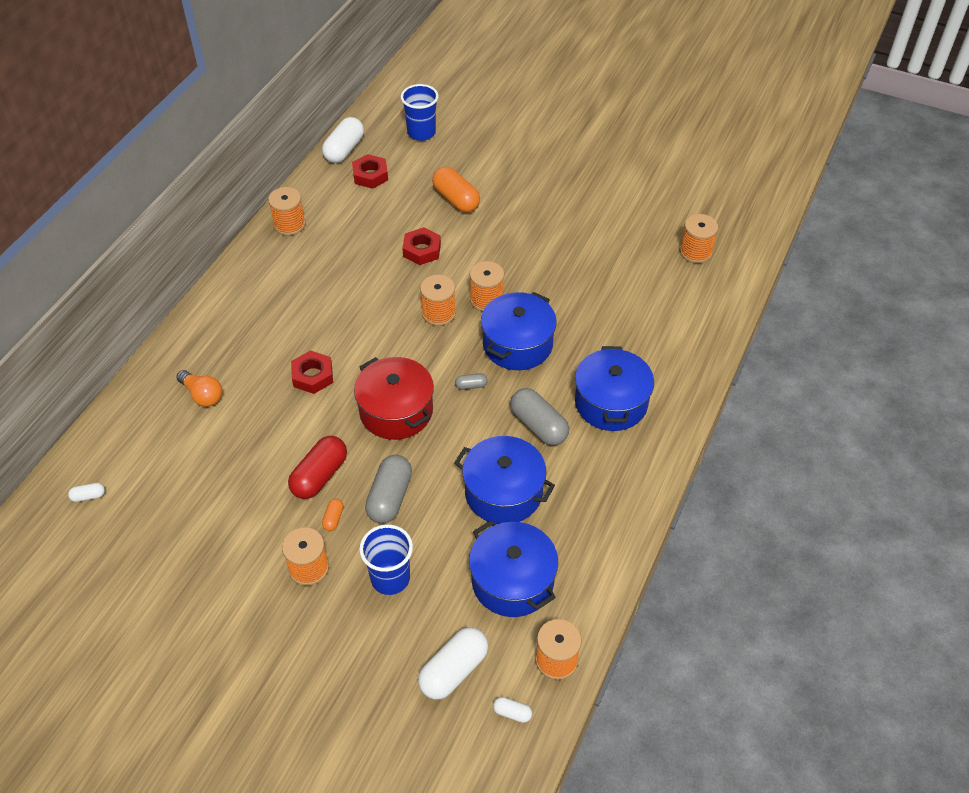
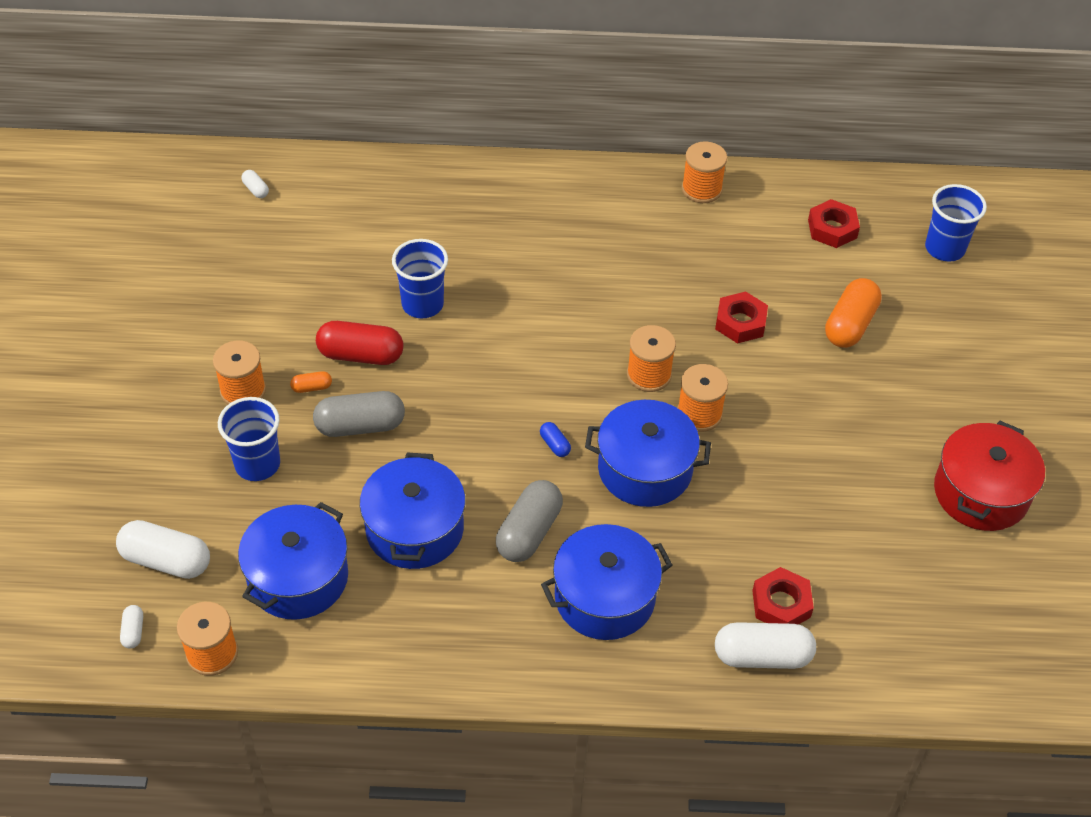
camera: 65 degrees right, 0 degrees up
(202, 395) = (418, 219): orange light bulb -> none
(293, 420) = (422, 304): none -> blue cup
(313, 376) = (491, 297): red nut -> red nut (781, 604)
(344, 150) = (858, 189): white capsule -> white capsule (762, 656)
(396, 411) = (481, 388): red pot -> red pot (981, 492)
(471, 386) = (555, 445): grey capsule -> blue capsule
(695, 252) = (935, 621): orange spool -> none

